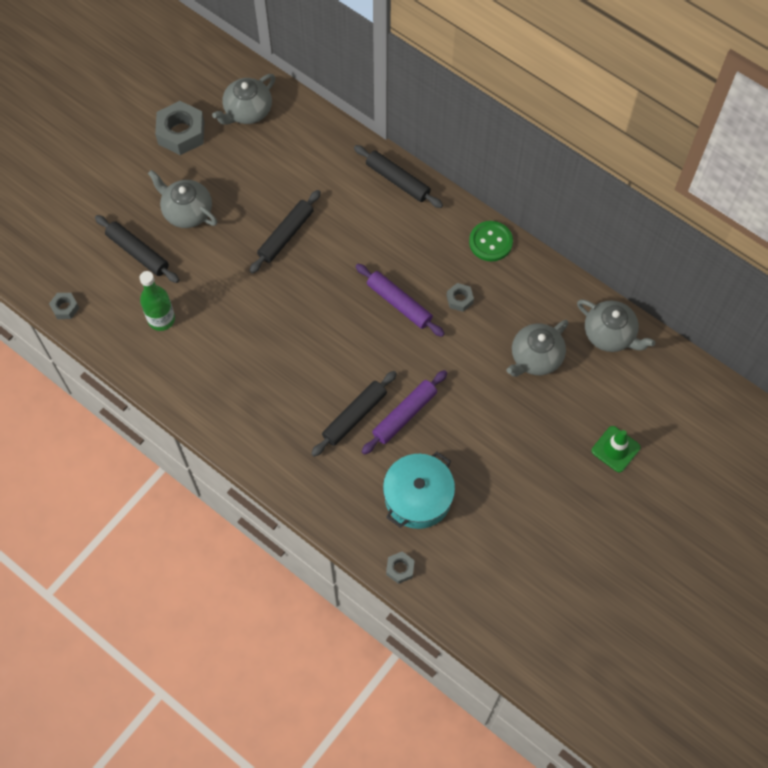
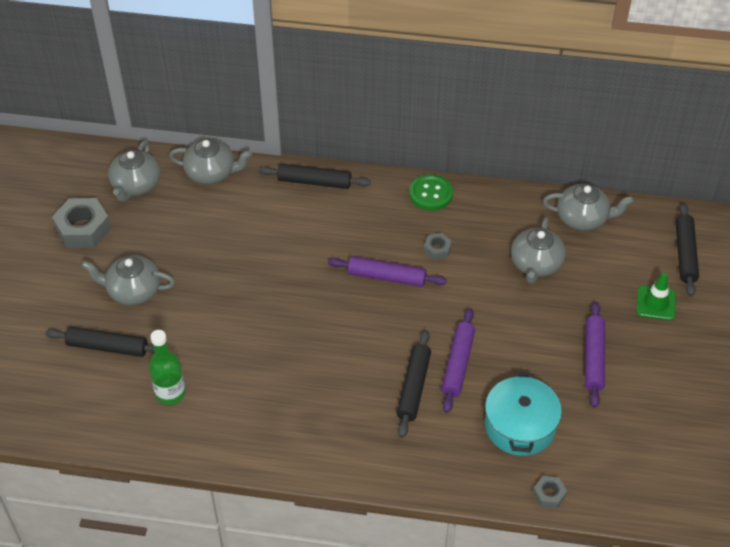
camera: 30 degrees left, 15 degrees down
(65, 308) = (64, 429): grey nut -> none
(286, 235) = (243, 269): black rolling pin -> black rolling pin (685, 254)
(316, 129) = (211, 173): none -> grey teapot
(523, 471) = (593, 358): none -> purple rolling pin

